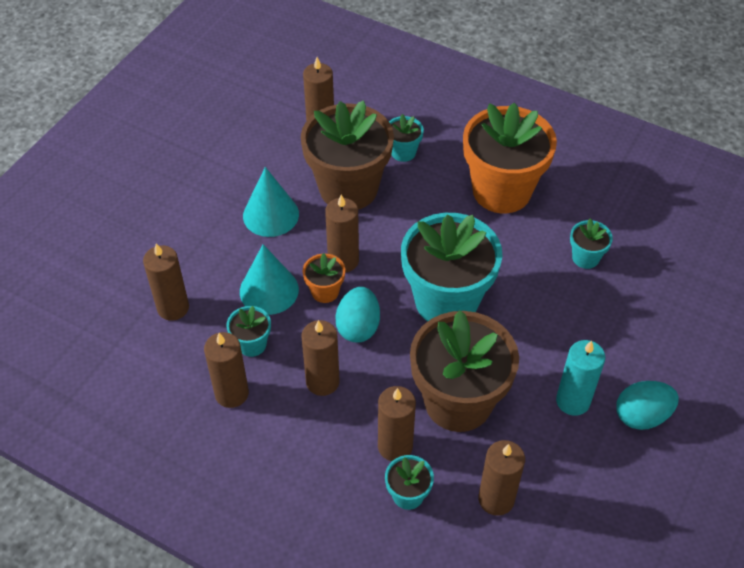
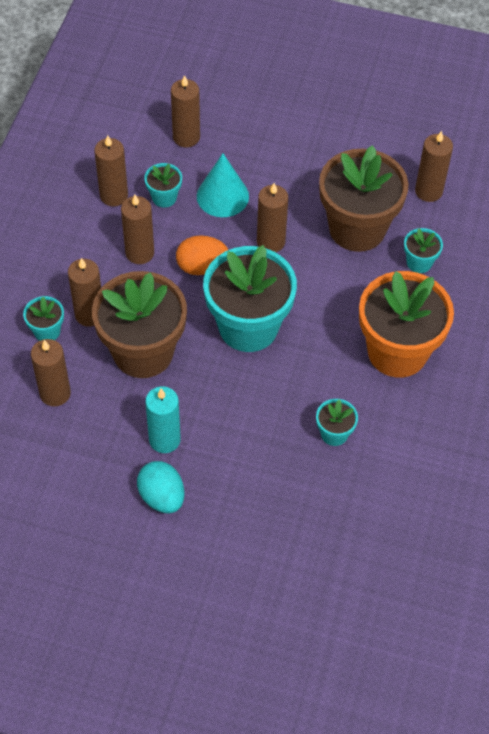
camera: 75 degrees right, 5 degrees up
(271, 215) = (306, 178): turquoise cone -> none
(325, 291) = (233, 235): orange flower pot -> none
(358, 327) = (201, 266): turquoise egg -> orange egg

